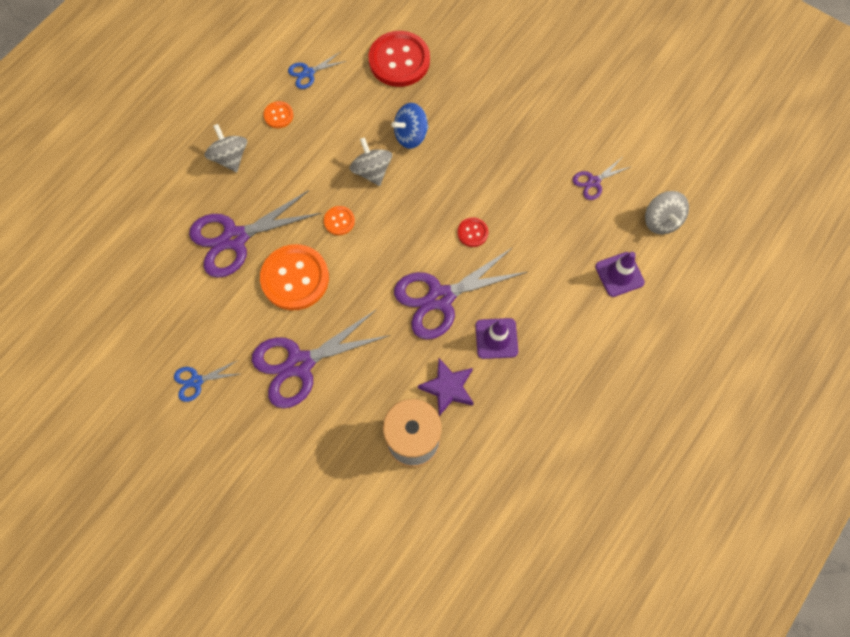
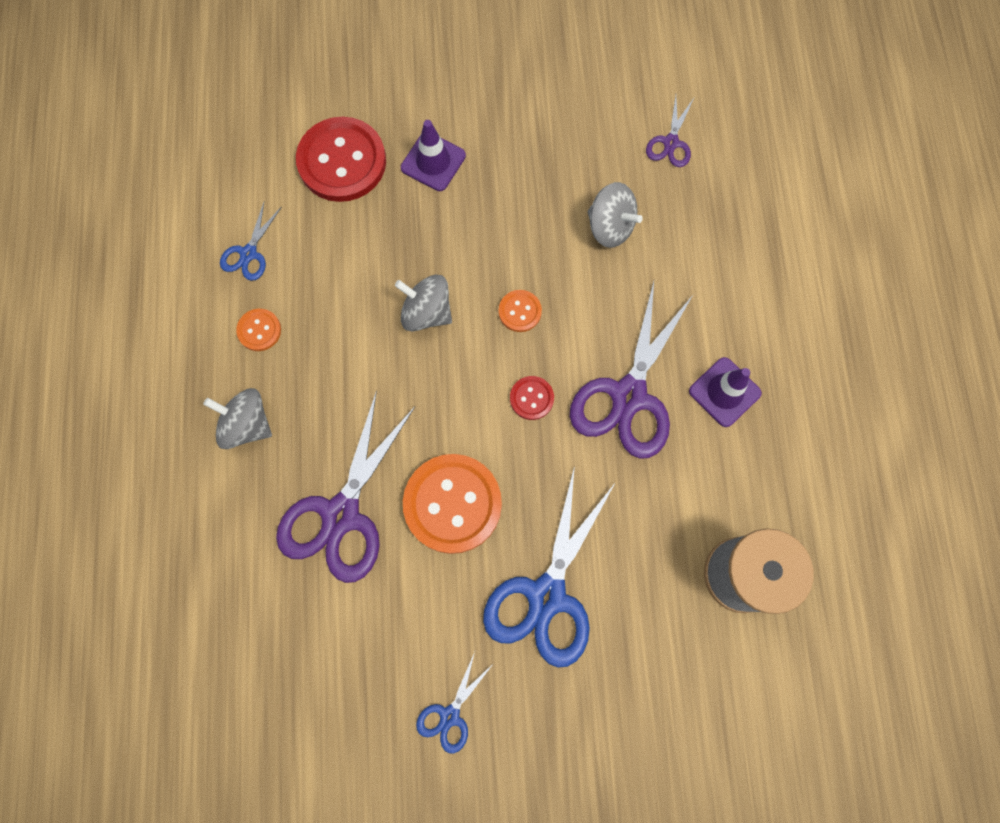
camera: 40 degrees left, 5 degrees up
(300, 364) = (547, 595): purple scissors -> blue scissors
(339, 221) = (442, 398): orange button -> orange button (520, 311)
(411, 135) = (433, 238): blue spinning top -> none
(448, 388) = (724, 487): purple star -> none
(472, 233) = (597, 296): red button -> red button (531, 398)
(619, 274) = (783, 223): purple traffic cone -> purple traffic cone (433, 162)
(661, 220) = (772, 133): grey spinning top -> grey spinning top (610, 227)

